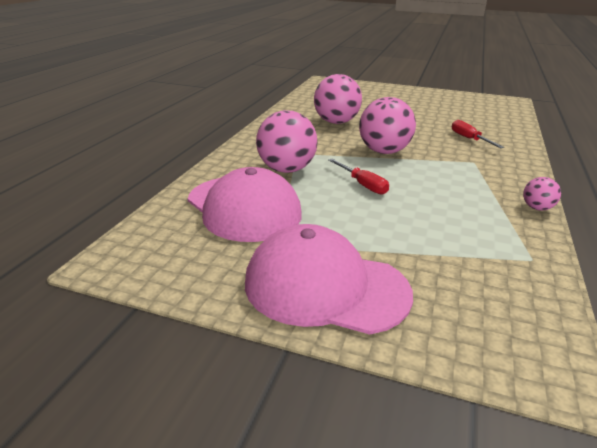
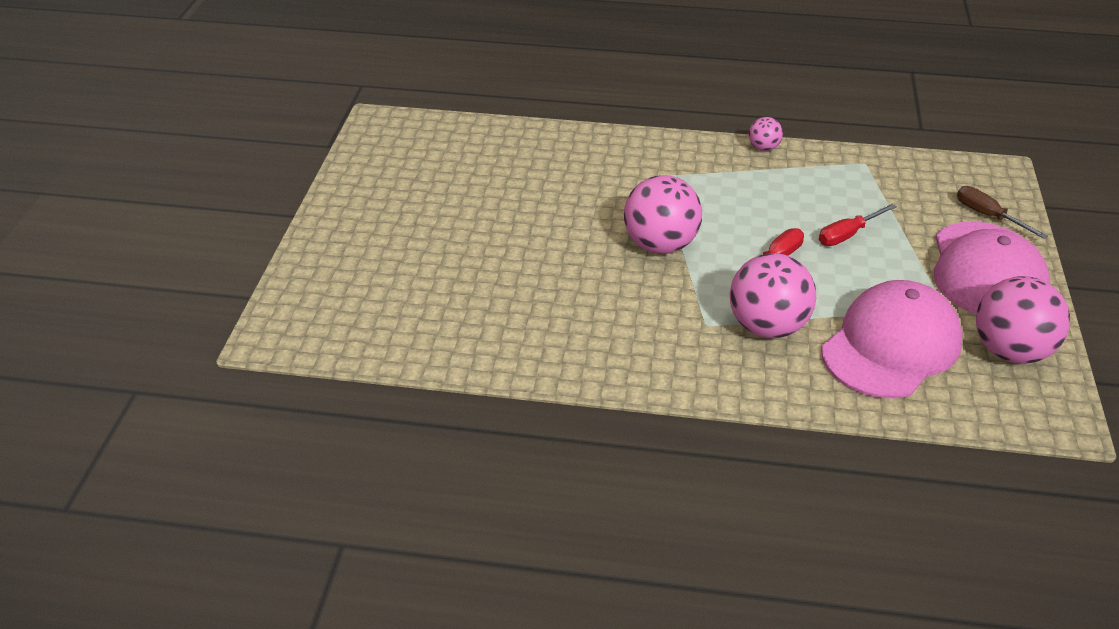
camera: 100 degrees left, 10 degrees up
(336, 122) = (553, 298): pink ball -> pink ball (1010, 351)
(433, 323) = (988, 216): none -> brown screwdriver
(469, 139) = (579, 173): red screwdriver -> red screwdriver (848, 235)

